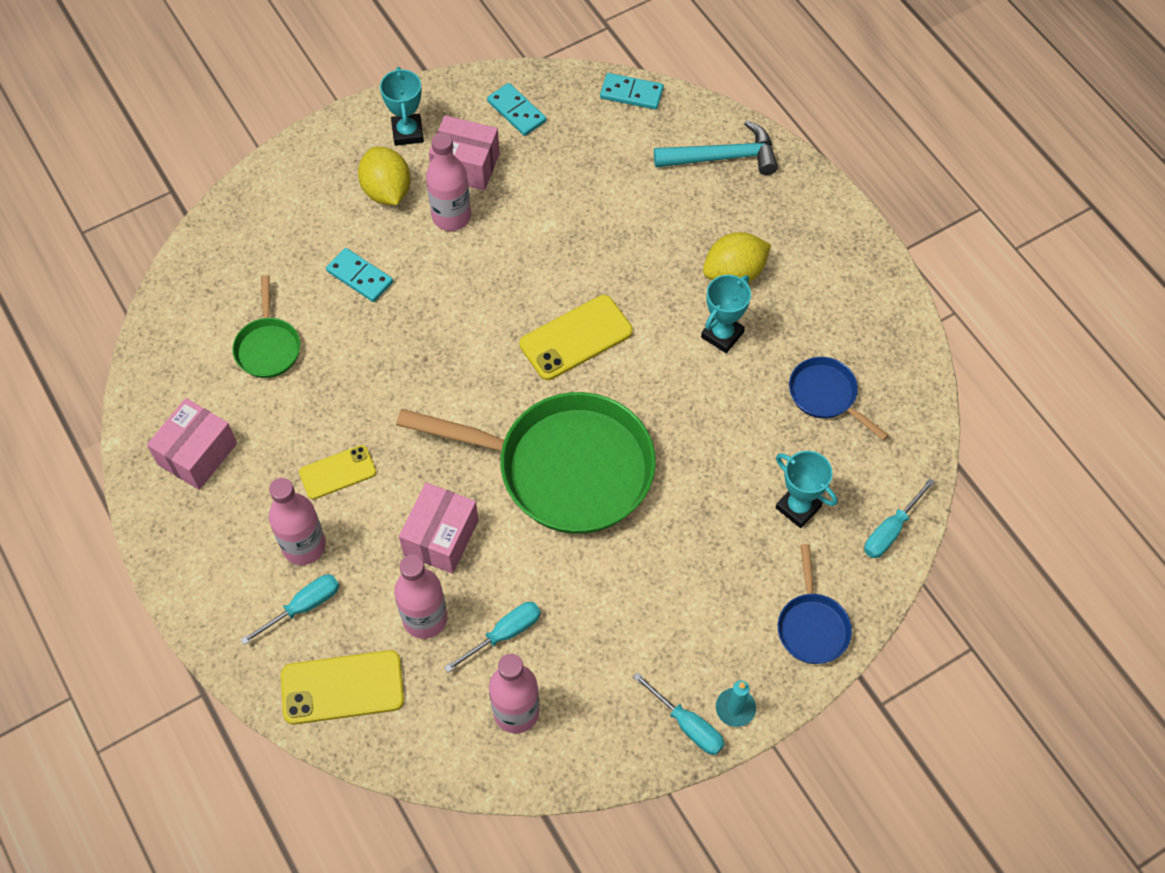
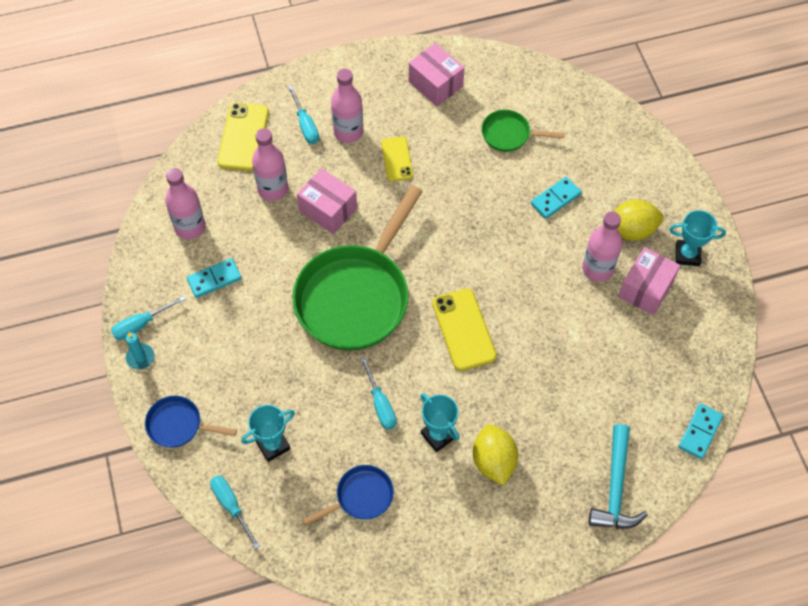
camera: 105 degrees right, 0 degrees up
(504, 634) = (245, 232): turquoise screwdriver -> turquoise screwdriver (380, 404)
(516, 111) = (695, 338): turquoise domino -> turquoise domino (214, 279)

